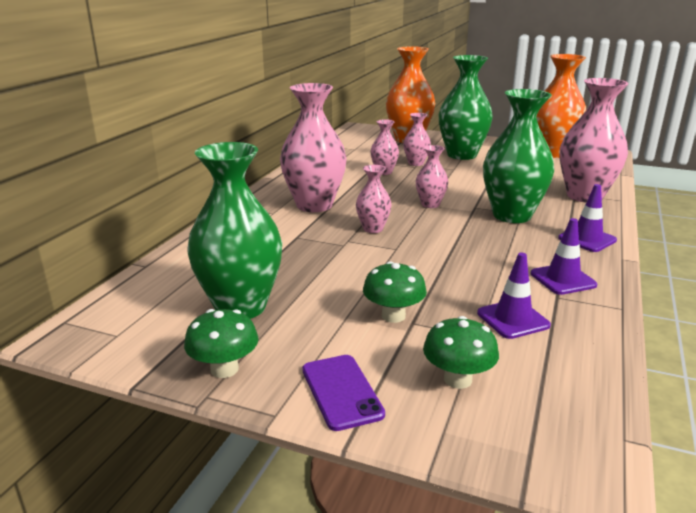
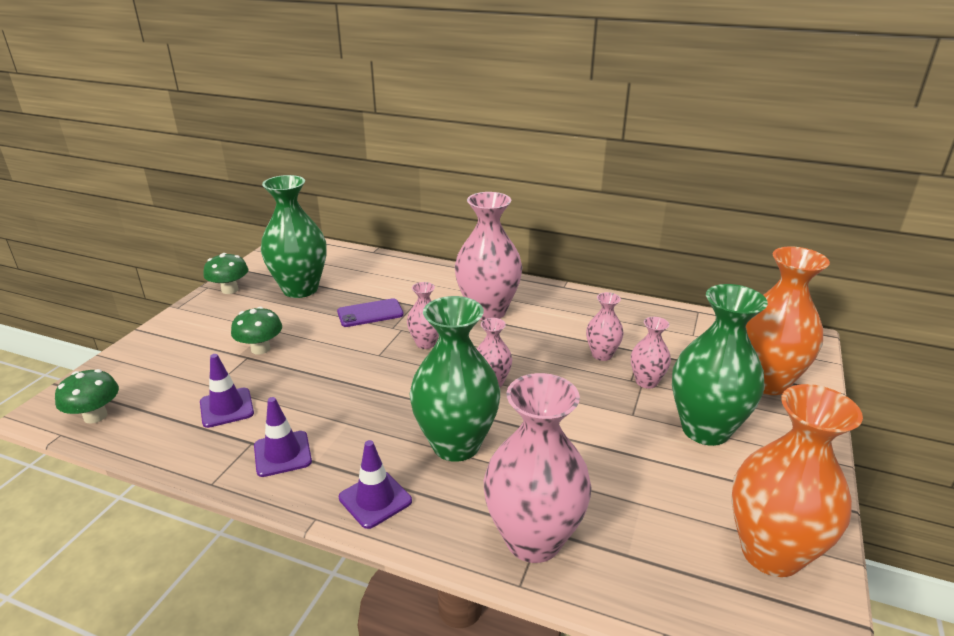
camera: 90 degrees right, 5 degrees up
(341, 391) = (183, 327): purple phone -> purple phone (370, 313)
(457, 379) = (167, 371): green mushroom -> green mushroom (95, 416)

